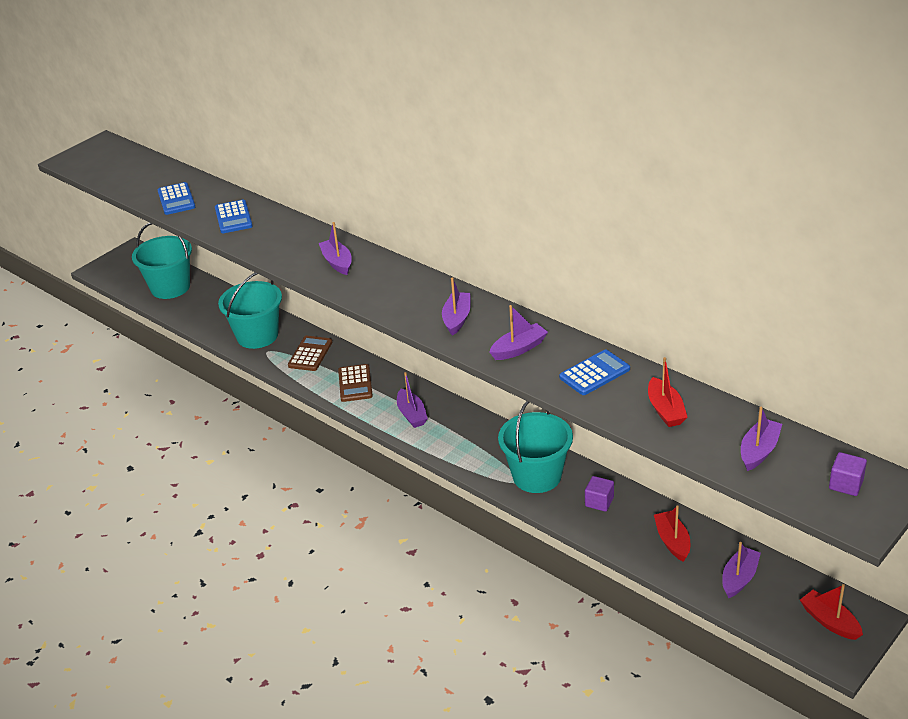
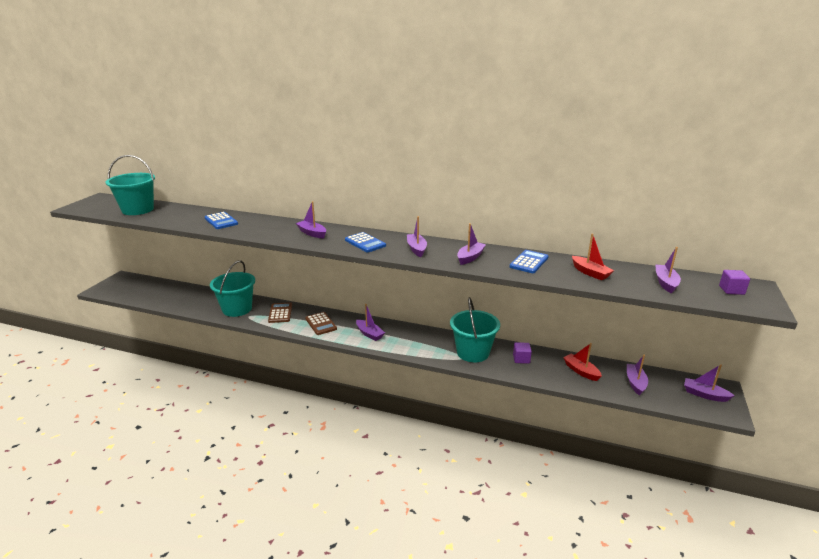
camera: 25 degrees left, 10 degrees down
(170, 287) = (159, 292): turquoise bucket -> turquoise bucket (138, 210)
(176, 199) = (172, 217): blue calculator -> blue calculator (365, 243)
(829, 621) = (704, 395): red boat -> purple boat

